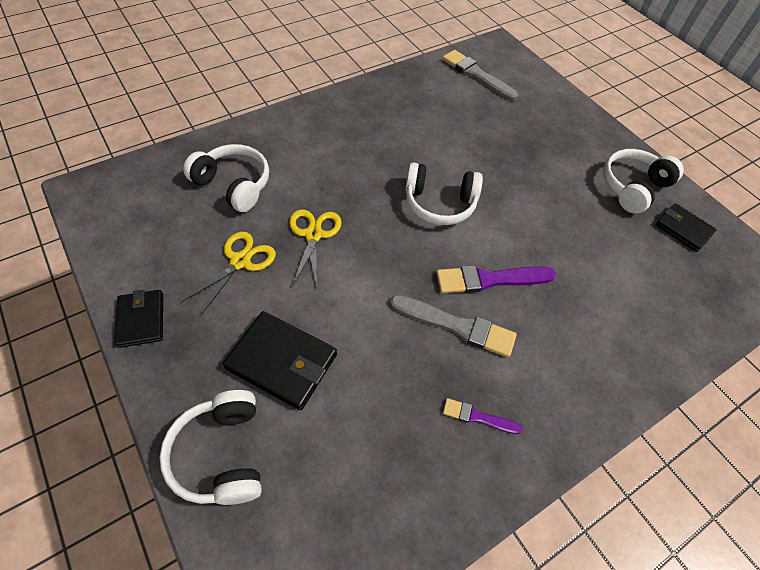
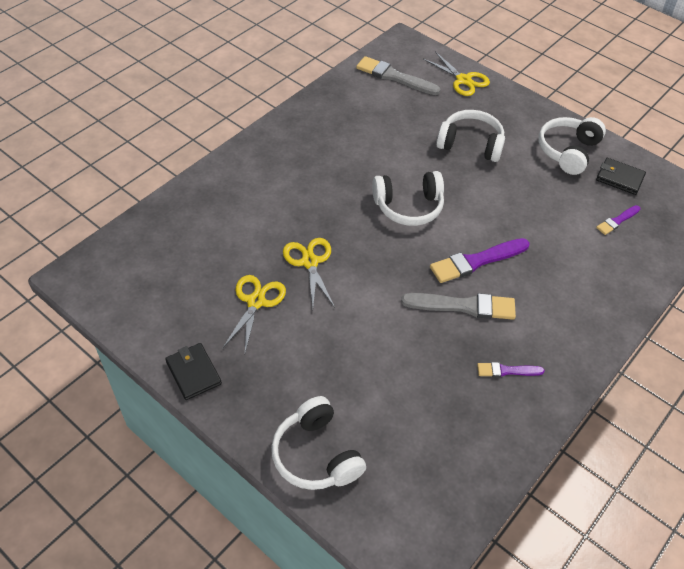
camera: 15 degrees left, 5 degrees down
(233, 185) = (215, 236): white headphones -> white headphones (470, 144)
(282, 361) = (332, 373): black wallet -> none
(545, 92) = (463, 80): none -> yellow scissors
(666, 276) = (617, 221): none -> purple brush

